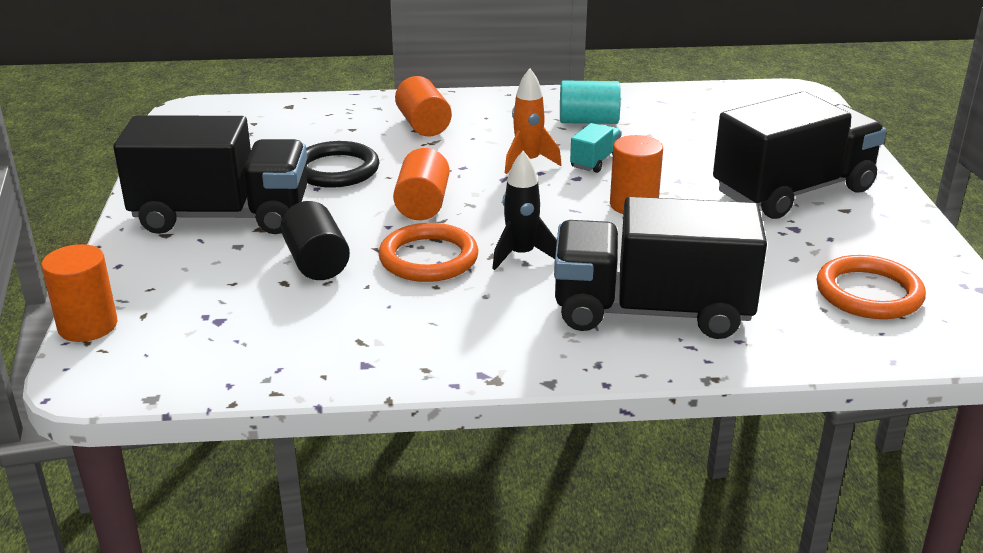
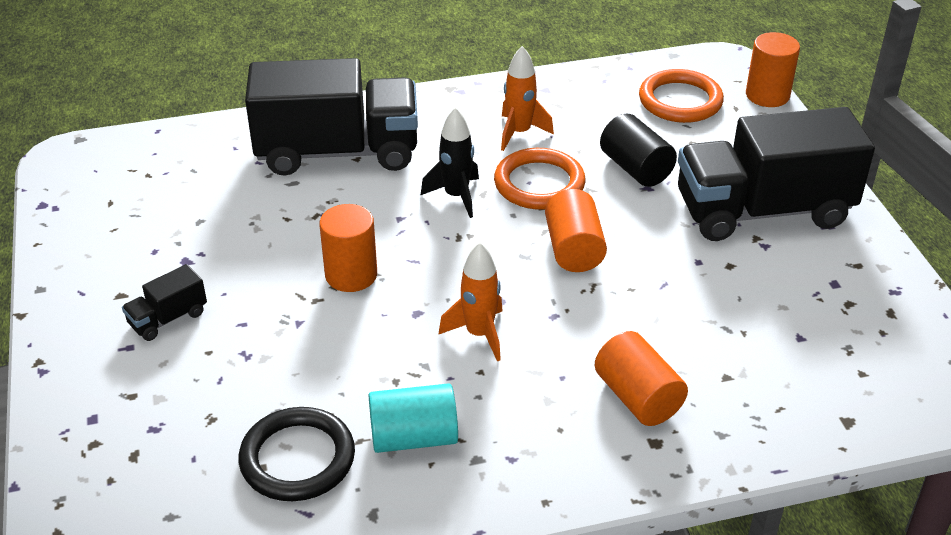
camera: 170 degrees right, 10 degrees up
(336, 170) = (696, 293): black ring -> black ring (297, 458)
(426, 312) = (519, 133): none -> orange rocket
(595, 161) = (397, 346): turquoise truck -> none
(793, 191) = (168, 318): black truck -> black truck, size x0.41
(869, 293) = (146, 189): orange ring -> orange ring (680, 101)

